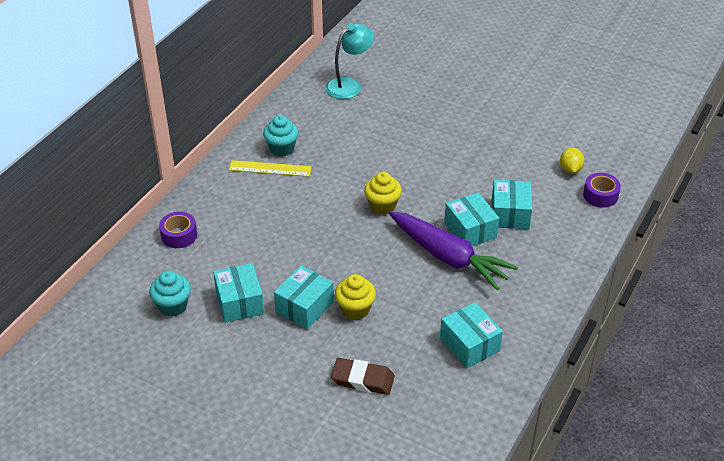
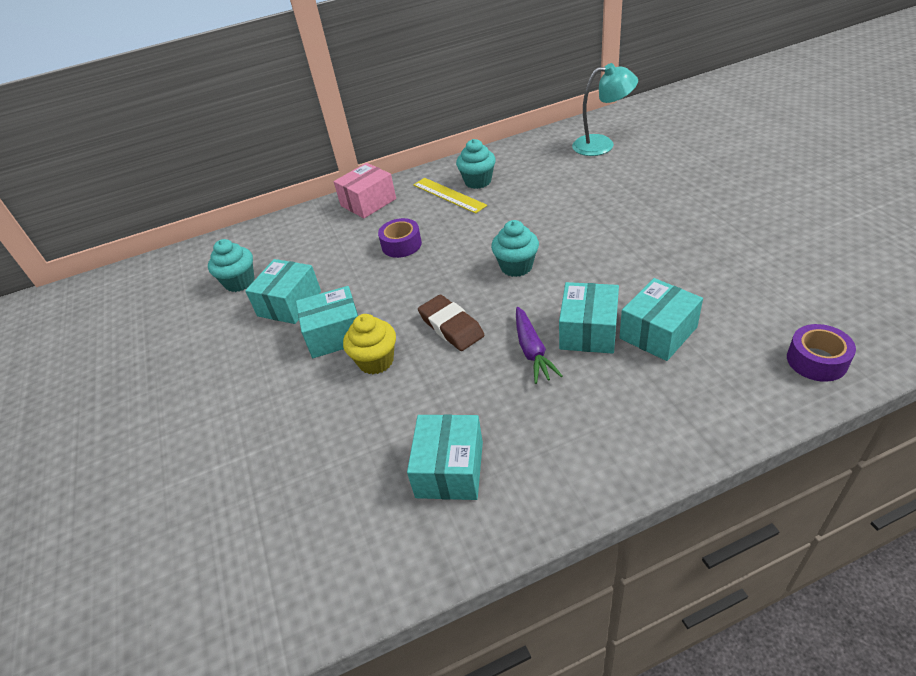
camera: 45 degrees right, 0 degrees up
(179, 235) = (314, 225): purple tape -> purple tape (401, 245)
(205, 199) = (368, 202): none -> pink box
(362, 379) = (299, 443): brown eraser -> brown eraser (451, 326)
(382, 206) = (516, 267): yellow cupcake -> turquoise cupcake
(449, 257) = (532, 351): purple carrot -> purple carrot, size x0.53
(570, 169) = (797, 310): yellow lemon -> none

